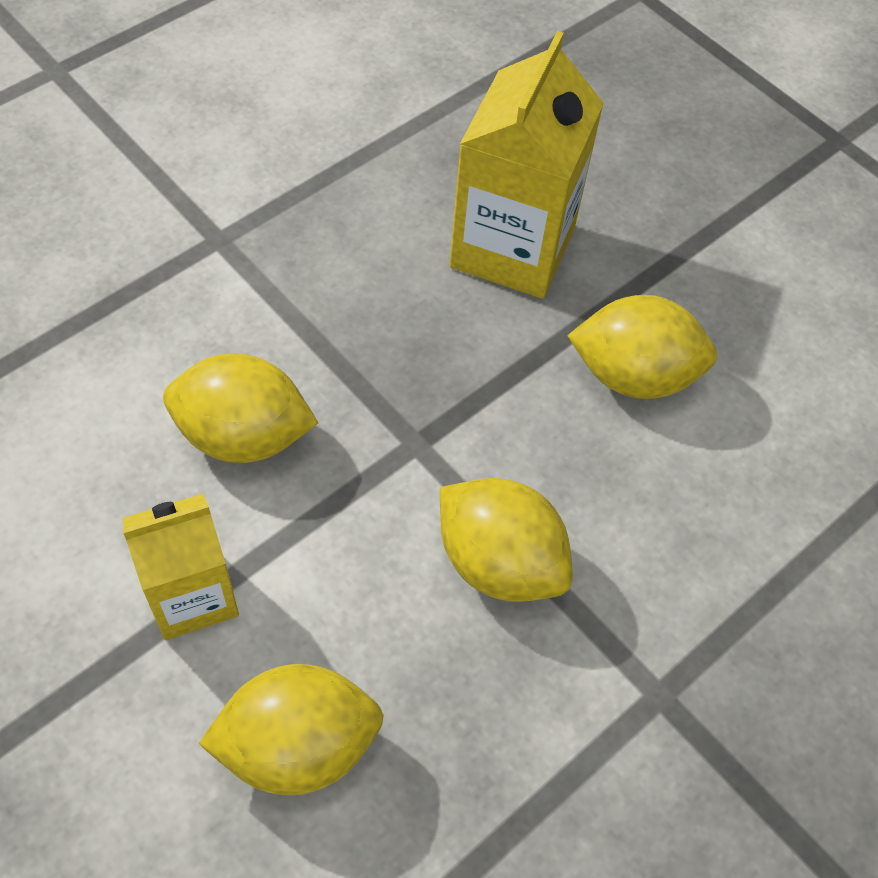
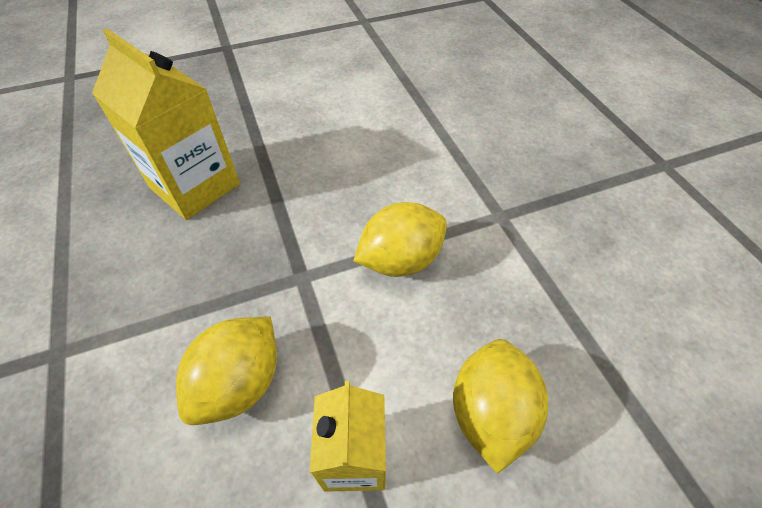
camera: 65 degrees left, 5 degrees down
(634, 375) = (312, 163): yellow lemon -> none

